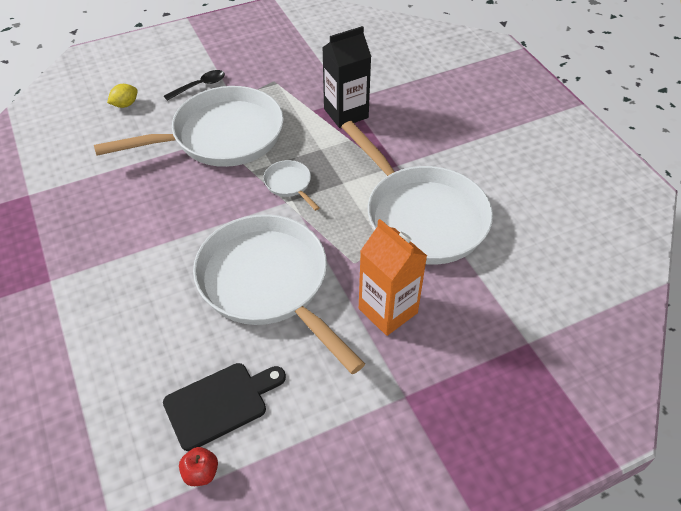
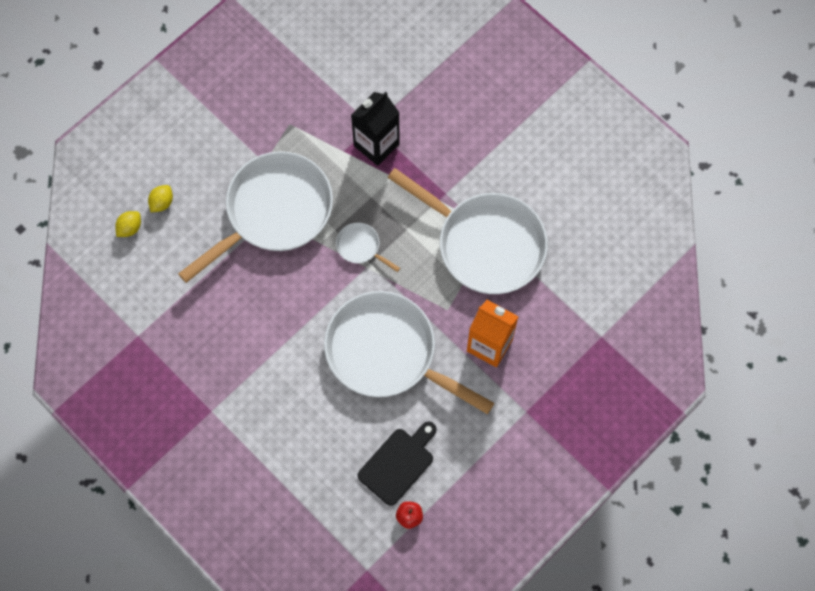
camera: 20 degrees left, 20 degrees up
(84, 114) = (130, 228): none -> yellow lemon
(199, 86) = (221, 155): black spoon -> none

